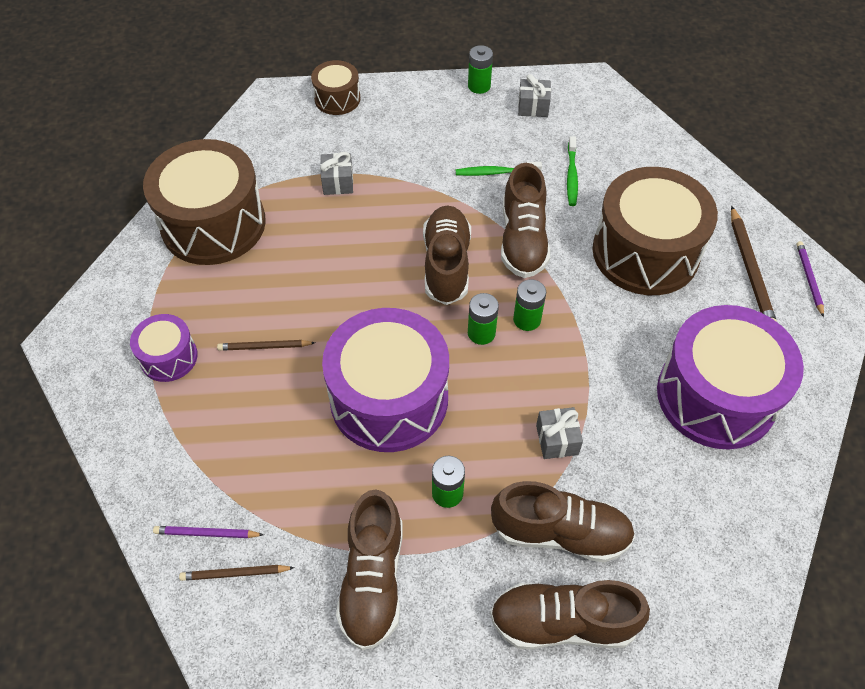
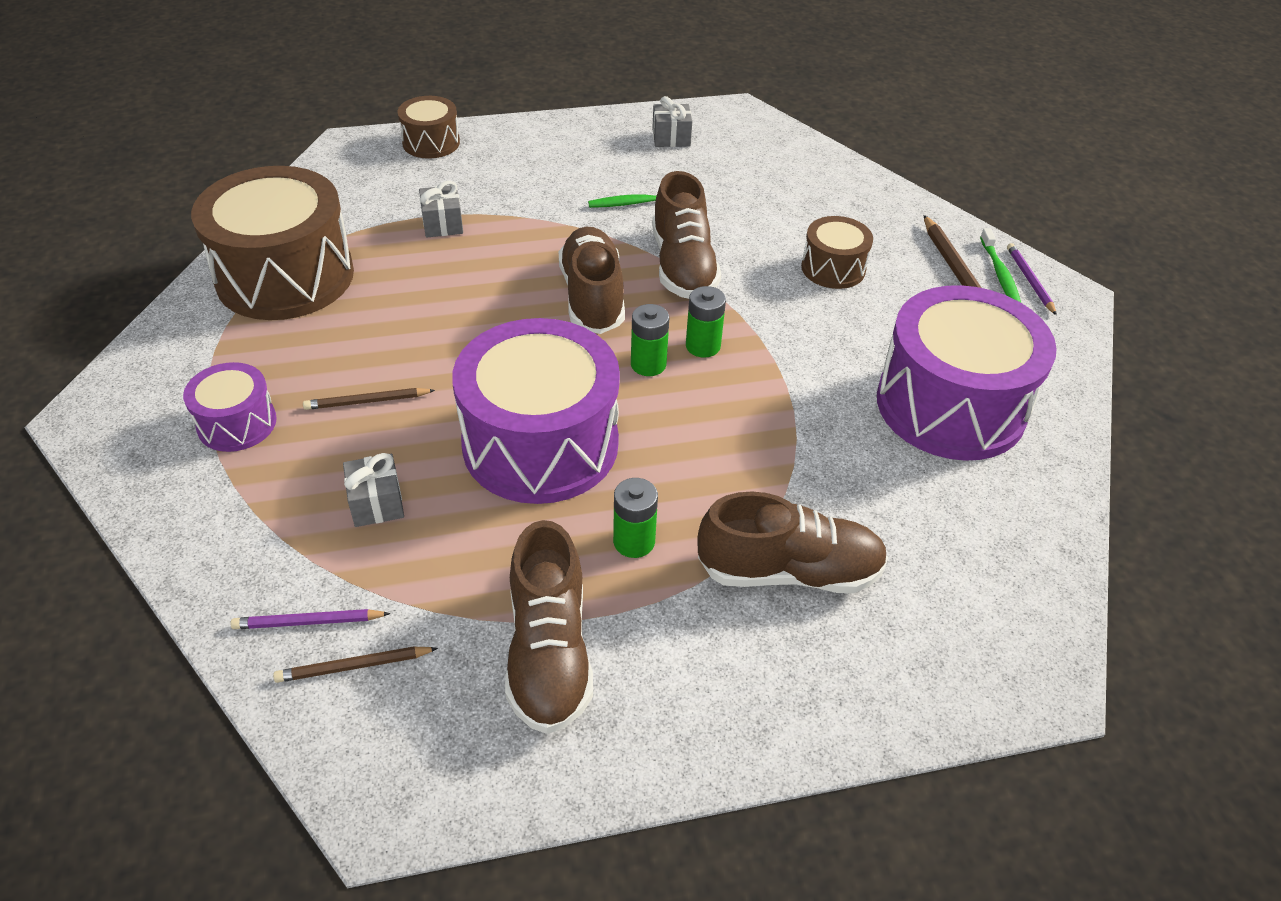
camera: 10 degrees left, 10 degrees down
(479, 86) = (603, 122): green battery -> none
(557, 440) = (765, 469): grey gift -> grey gift (377, 503)
(563, 622) = (813, 674): brown shoe -> none
(571, 176) = (730, 200): green toothbrush -> green toothbrush (1000, 274)
(645, 252) = (833, 268): brown drum -> brown drum, size x0.49

